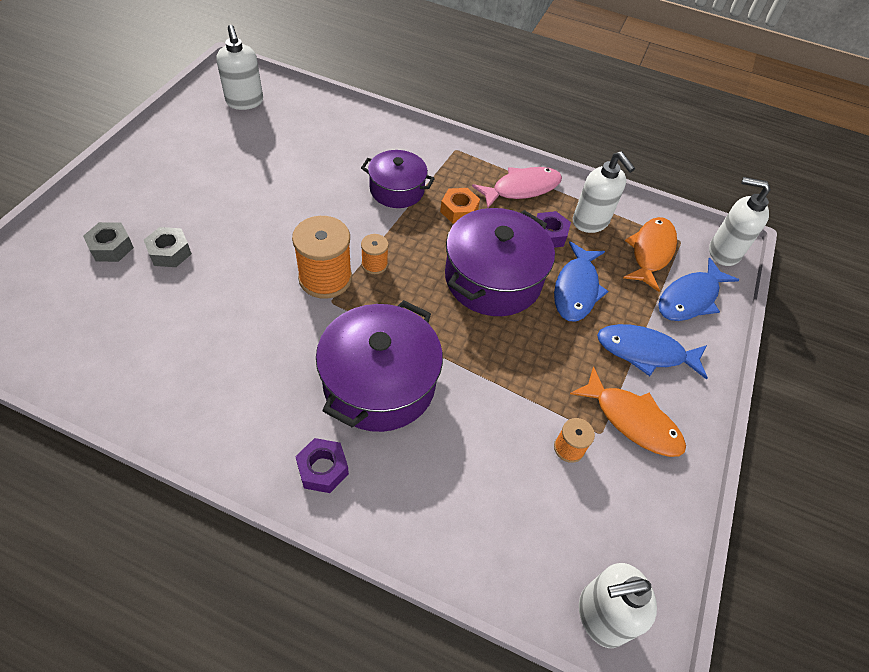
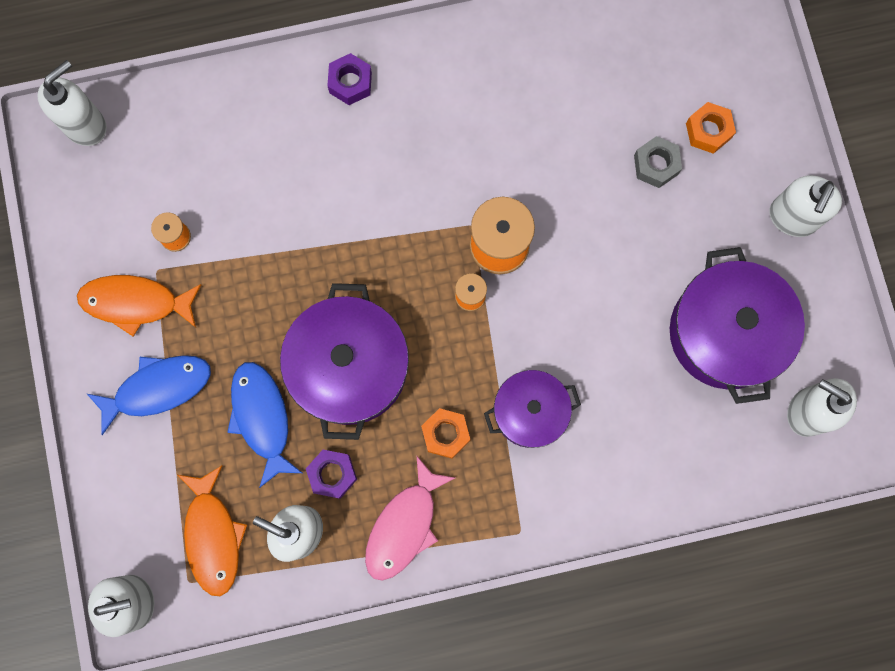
camera: 150 degrees right, 25 degrees up
(111, 247) = (708, 131): grey nut -> orange nut
(131, 174) = (792, 218): none -> white soap dispenser
(379, 383) = (366, 180): purple pot -> purple pot (726, 332)
(690, 298) = (143, 497): blue fish -> none

